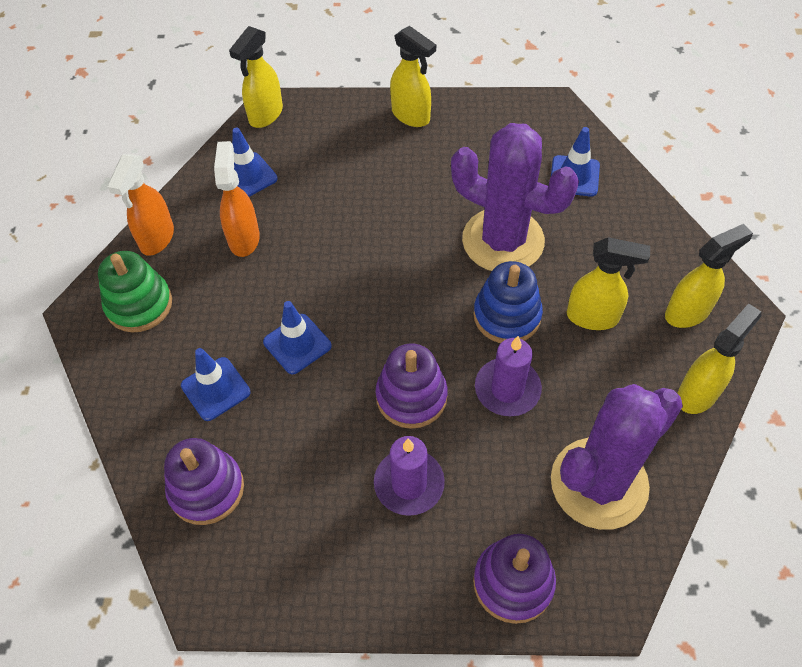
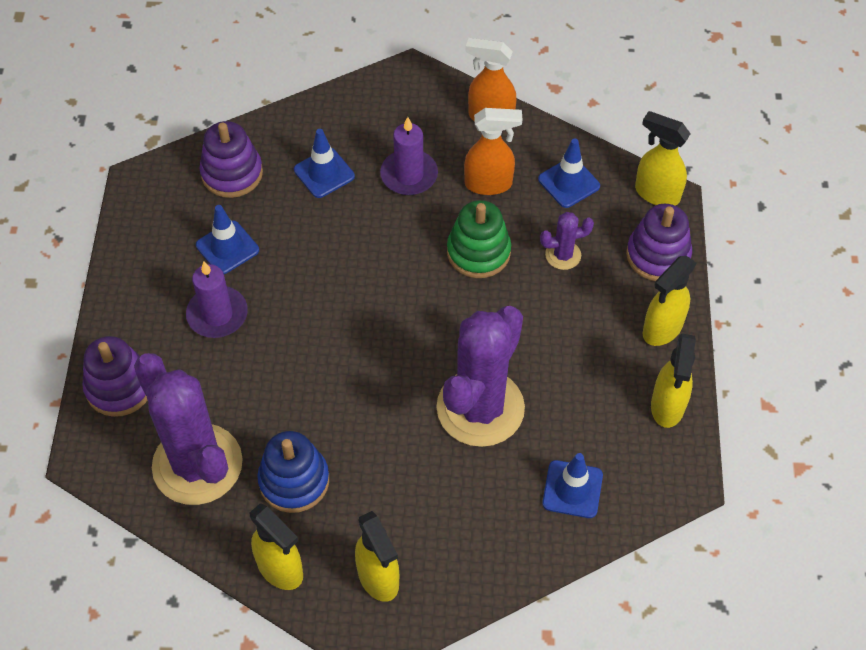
camera: 90 degrees right, 0 degrees up
(139, 305) = (415, 112): green stacking toy -> green stacking toy (478, 252)
(297, 344) = (365, 230): blue traffic cone -> blue traffic cone (227, 248)
(332, 181) = (563, 255): none -> purple cactus
(411, 396) = (302, 319): purple stacking toy -> purple stacking toy (658, 255)
(507, 316) = (385, 404): blue stacking toy -> blue stacking toy (294, 481)
(507, 389) = (302, 397): purple candle -> purple candle (409, 175)
(593, 317) = (378, 483): yellow spray bottle -> yellow spray bottle (667, 406)

